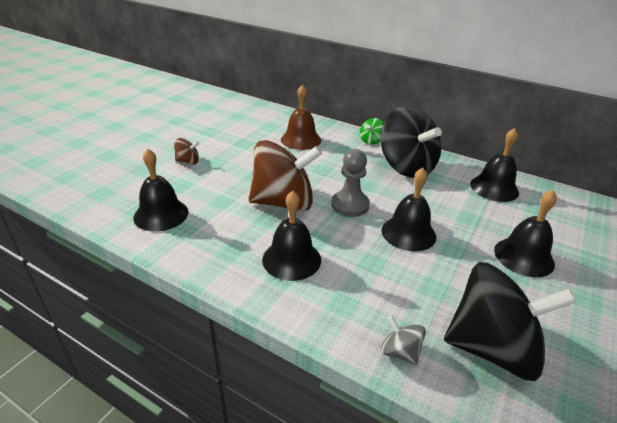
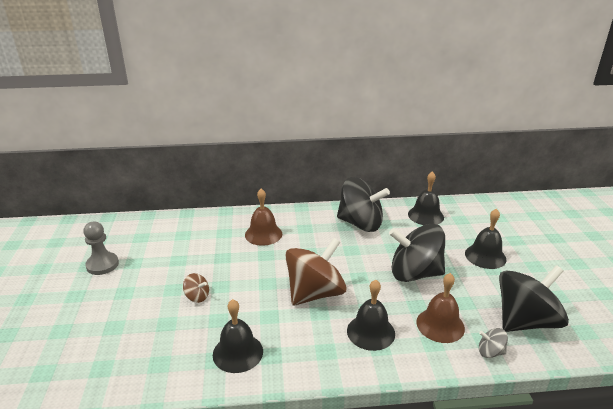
camera: 35 degrees left, 5 degrees down
(188, 161) = (197, 296): brown spinning top -> brown spinning top turned 60 degrees clockwise
(350, 205) = (359, 272): grey pawn -> grey pawn (102, 265)
(371, 141) = (315, 212): green spinning top -> none
(374, 293) = (440, 325): none -> brown bell
(408, 233) = (414, 273): black bell -> black spinning top

